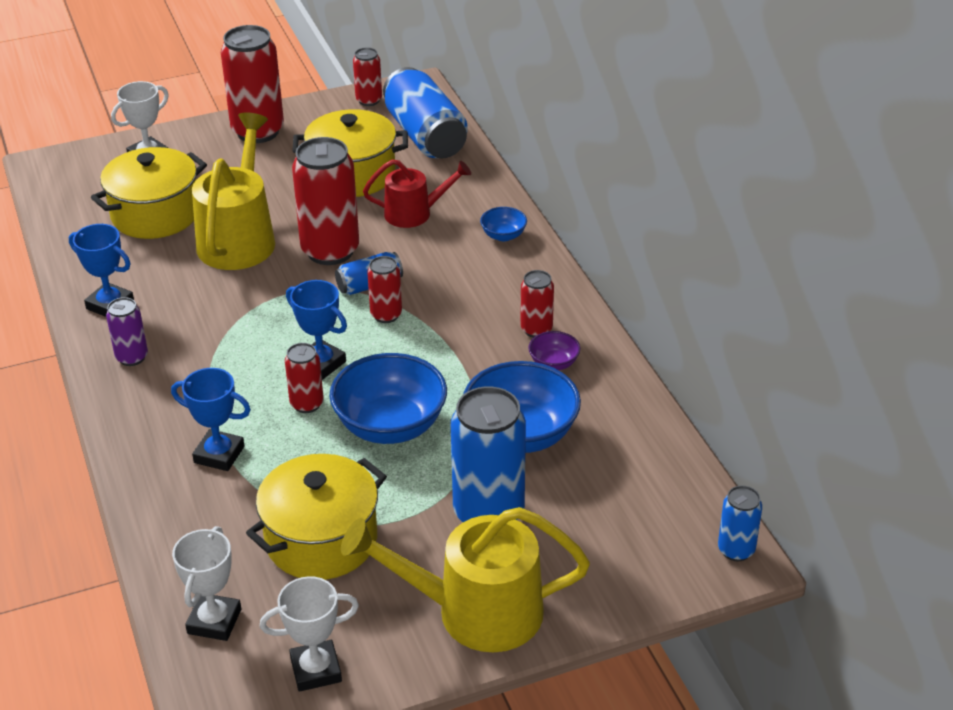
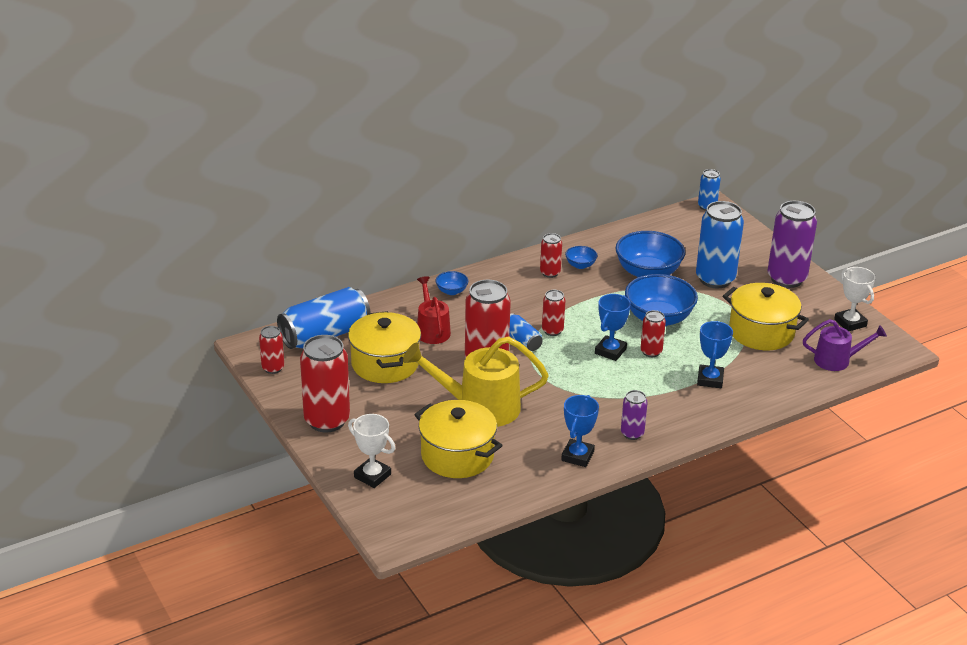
camera: 100 degrees left, 5 degrees down
(214, 621) = (837, 360): white trophy -> purple watering can
(474, 612) = (786, 279): yellow watering can -> purple can
(553, 363) = (580, 265): purple bowl -> blue bowl

